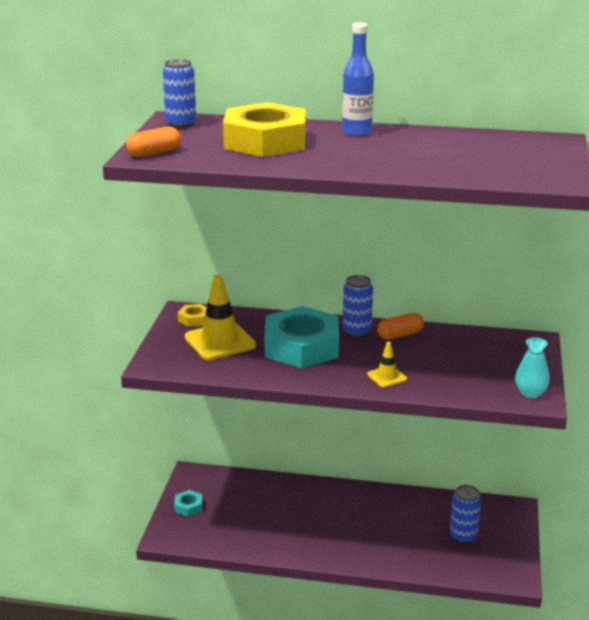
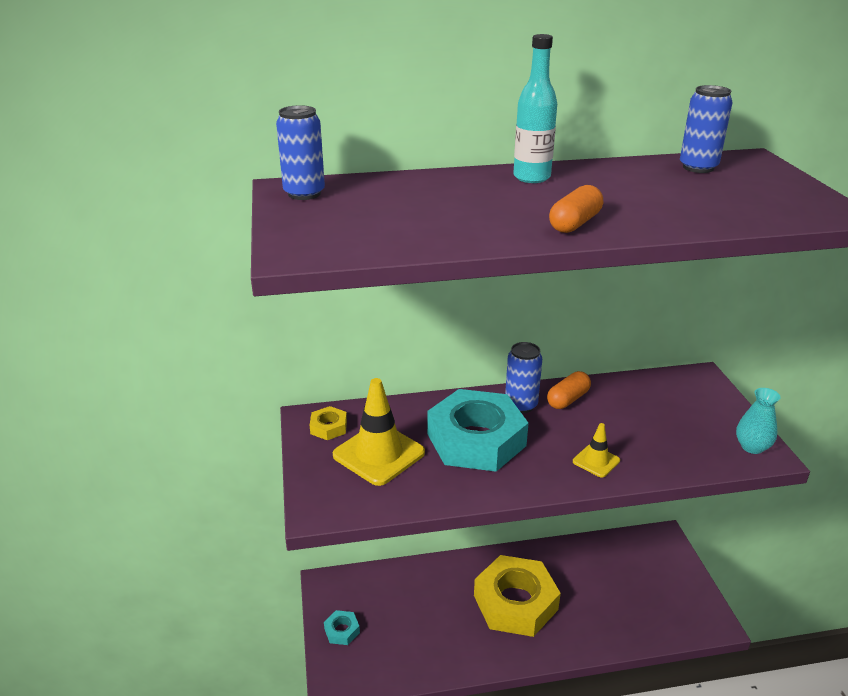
camera: 20 degrees left, 5 degrees up
(154, 153) = (309, 244): orange capsule -> orange capsule (575, 223)
(265, 141) = (438, 205): yellow nut -> yellow nut (515, 602)
(356, 132) = (531, 177): blue bottle -> turquoise bottle
(463, 537) = (638, 586): blue can -> blue can (698, 167)

